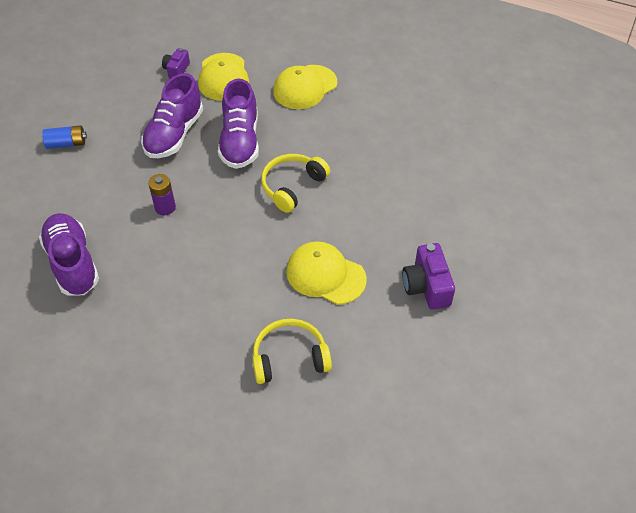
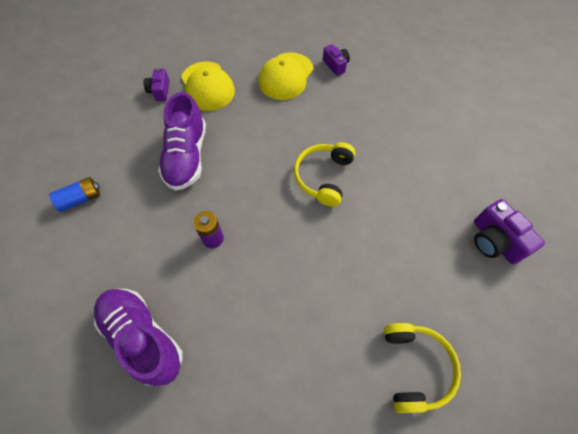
camera: 20 degrees left, 10 degrees up
(240, 142) = (253, 146): purple shoe -> none
(289, 357) = (415, 367): yellow headphones -> yellow headphones turned 120 degrees clockwise
(325, 275) = (401, 260): yellow cap -> none
(361, 89) = (336, 65): none -> purple camera

